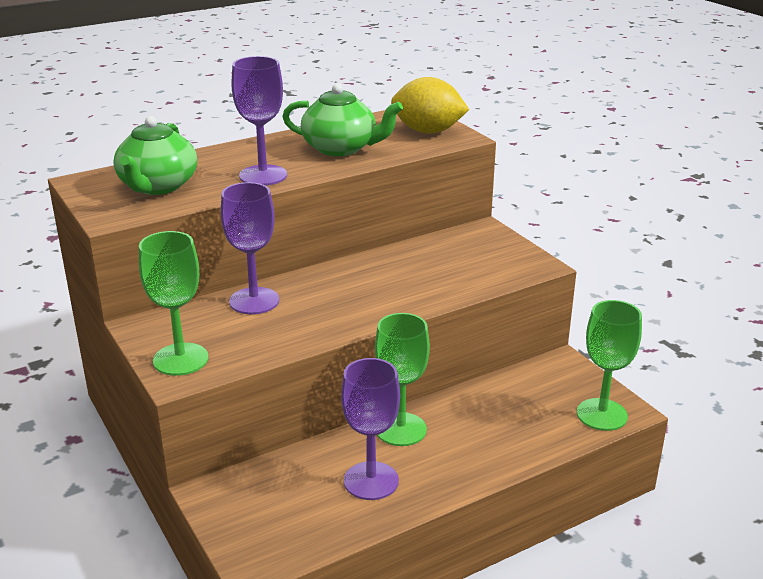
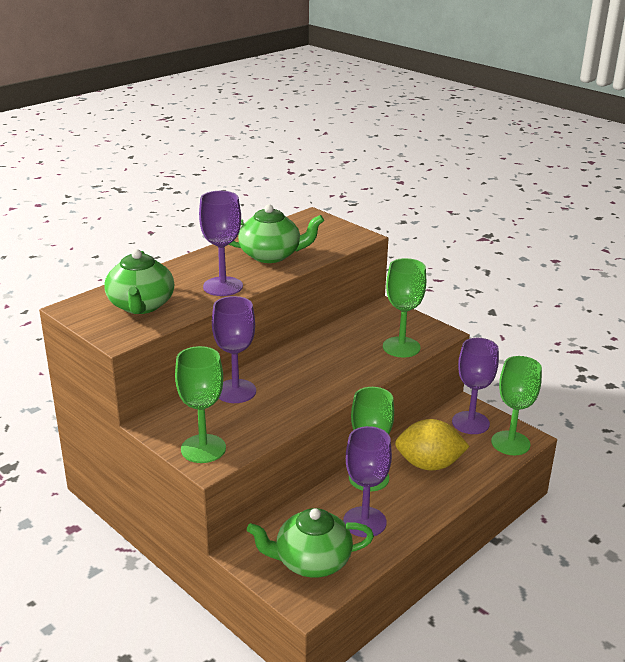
camera: 15 degrees left, 0 degrees up
(284, 517) = (311, 561): none -> green teapot
(428, 131) = (331, 233): yellow lemon -> yellow lemon (429, 465)
(480, 275) = (401, 347): none -> green goblet
(560, 383) = (470, 423): none -> purple goblet

